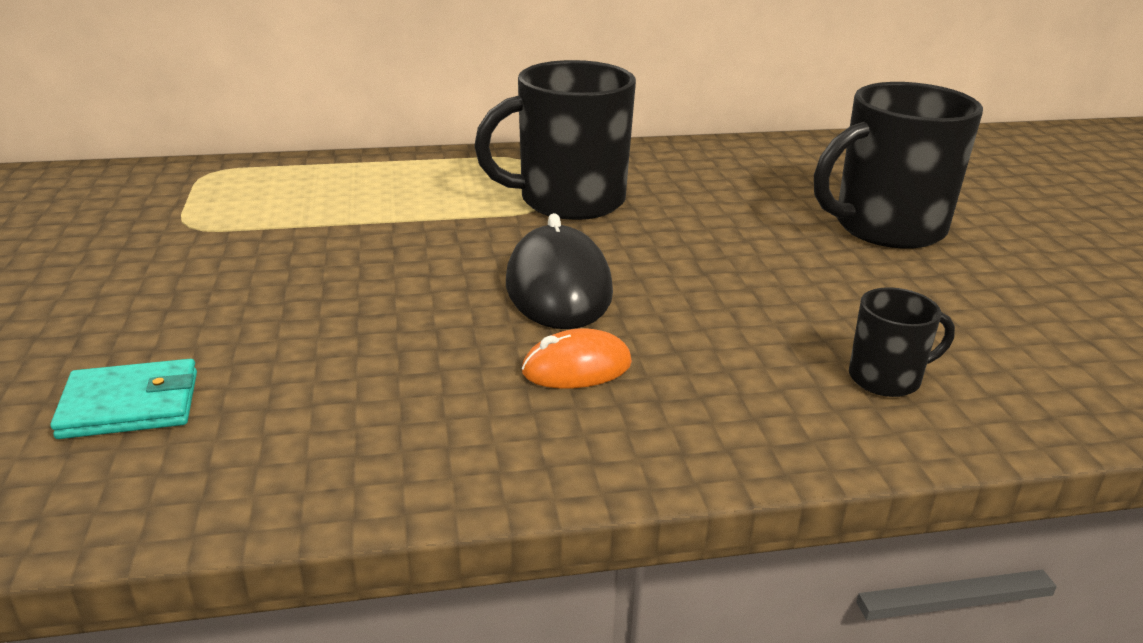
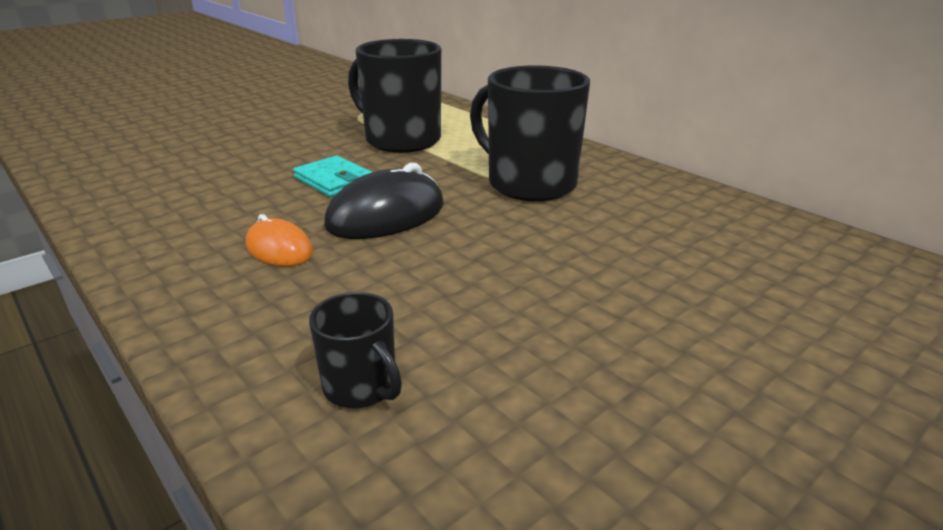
camera: 60 degrees right, 0 degrees up
(130, 405) = (170, 161): turquoise wallet -> turquoise wallet (334, 180)
(886, 228) = (703, 329): black mug -> black mug (401, 140)

